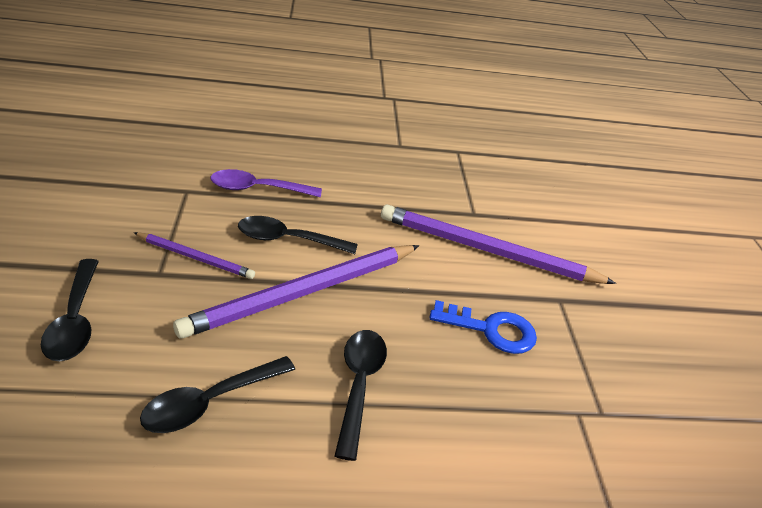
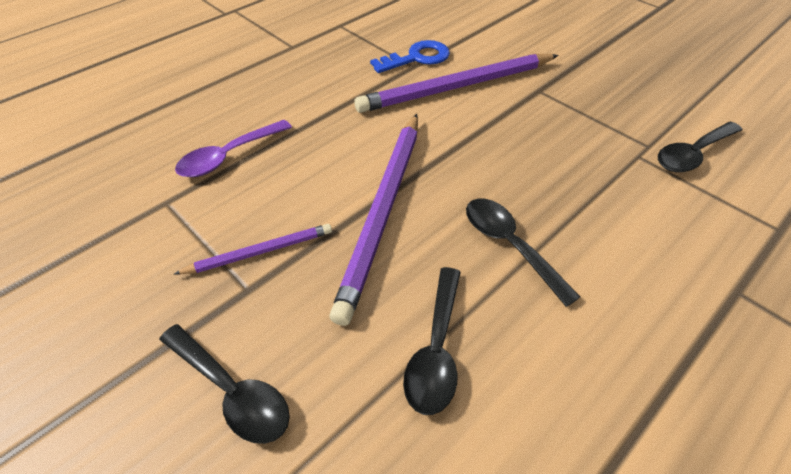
camera: 35 degrees left, 10 degrees up
(288, 239) = (313, 180): black spoon -> black spoon (692, 154)
(491, 330) = (531, 140): blue key -> blue key (417, 58)

